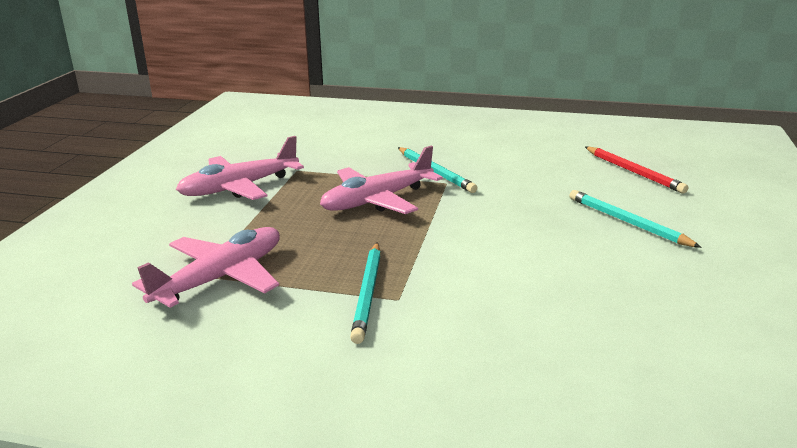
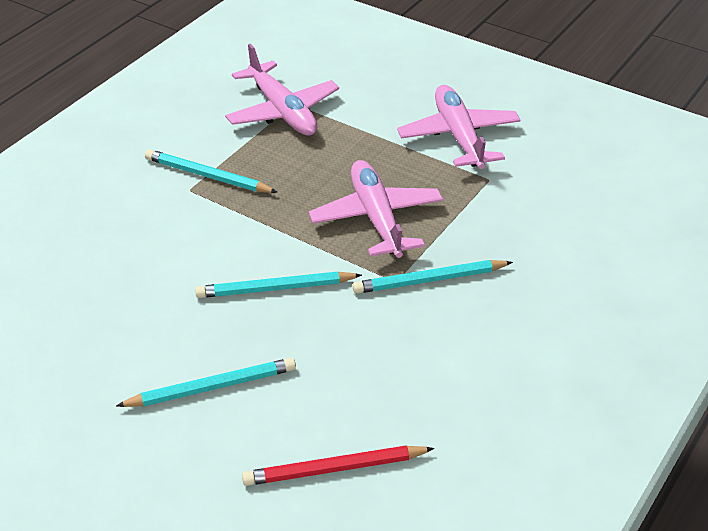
camera: 110 degrees right, 15 degrees up
(500, 222) = (275, 288): none -> turquoise pencil

